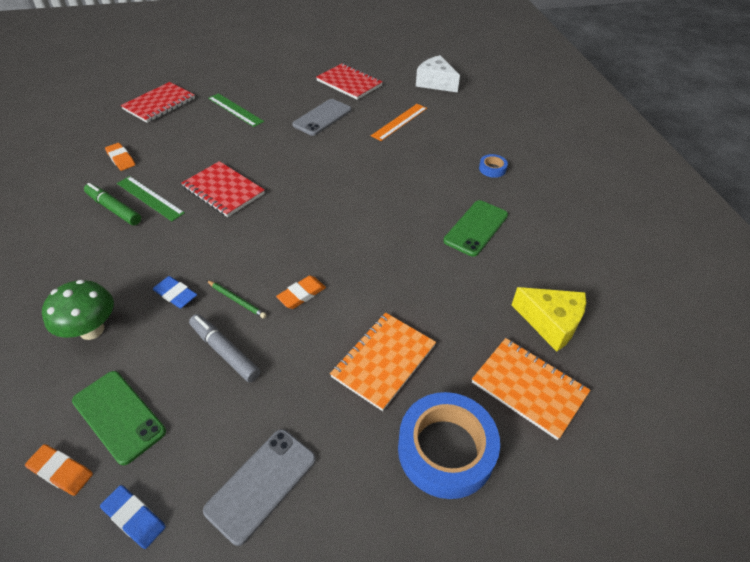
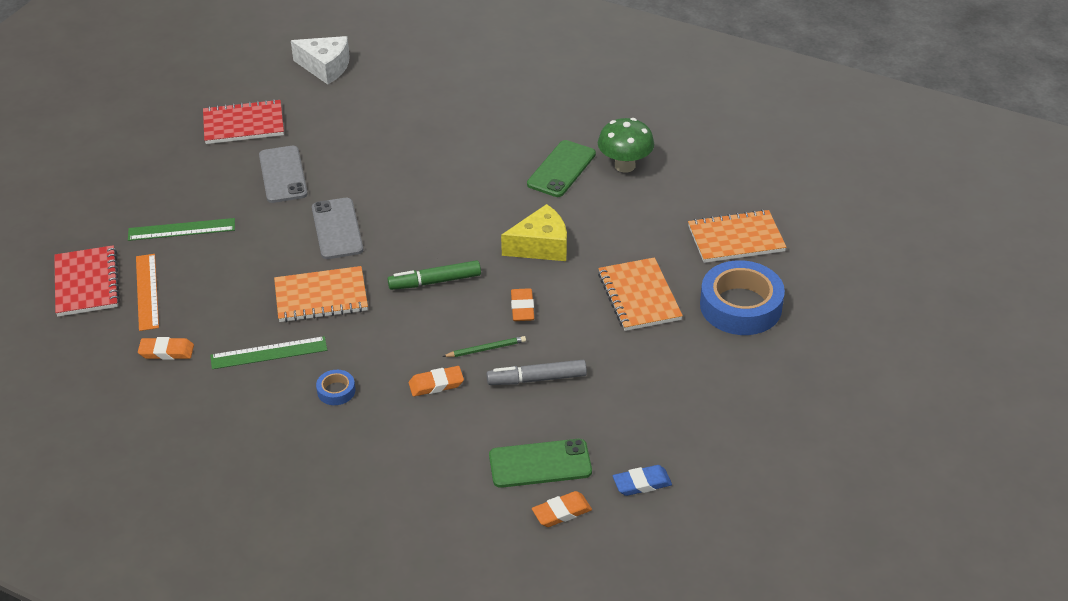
camera: 50 degrees left, 5 degrees down
(92, 330) = (422, 452): green mushroom -> green mushroom (625, 165)
(114, 209) = (255, 385): green marker -> green marker (435, 281)
(175, 294) = (436, 384): blue eraser -> orange eraser
(223, 191) = (321, 297): red notebook -> orange notebook
(261, 484) = (678, 408): grey phone -> grey phone (337, 229)
(399, 122) = (360, 128): orange ruler -> orange ruler (147, 291)
(435, 83) = (325, 67): white cheese -> white cheese turned 150 degrees counterclockwise
(476, 228) = (561, 169): green phone -> green phone turned 45 degrees clockwise
(492, 169) = (502, 114): blue tape -> blue tape (336, 391)
(550, 323) = (696, 193): yellow cheese -> yellow cheese (541, 246)

